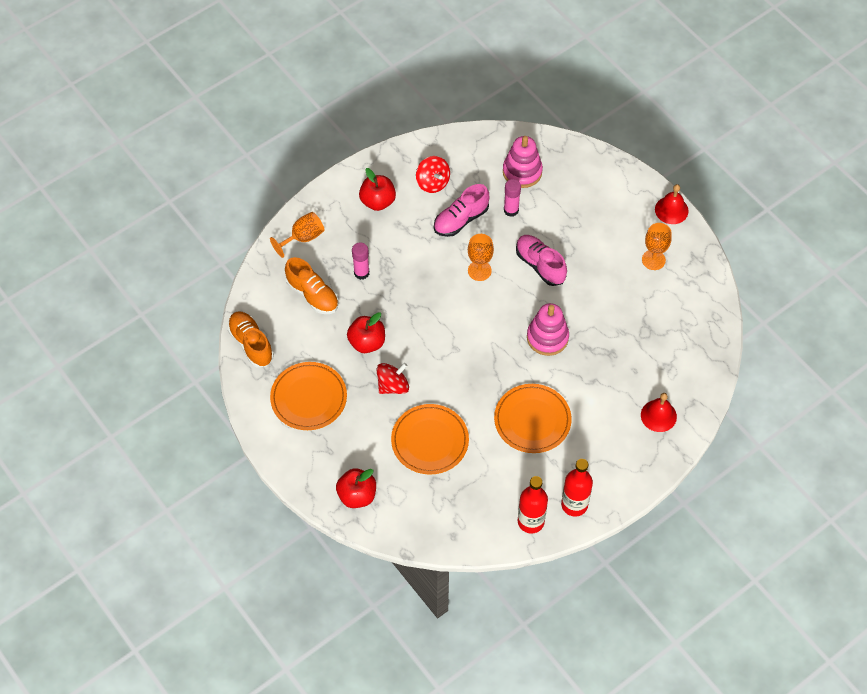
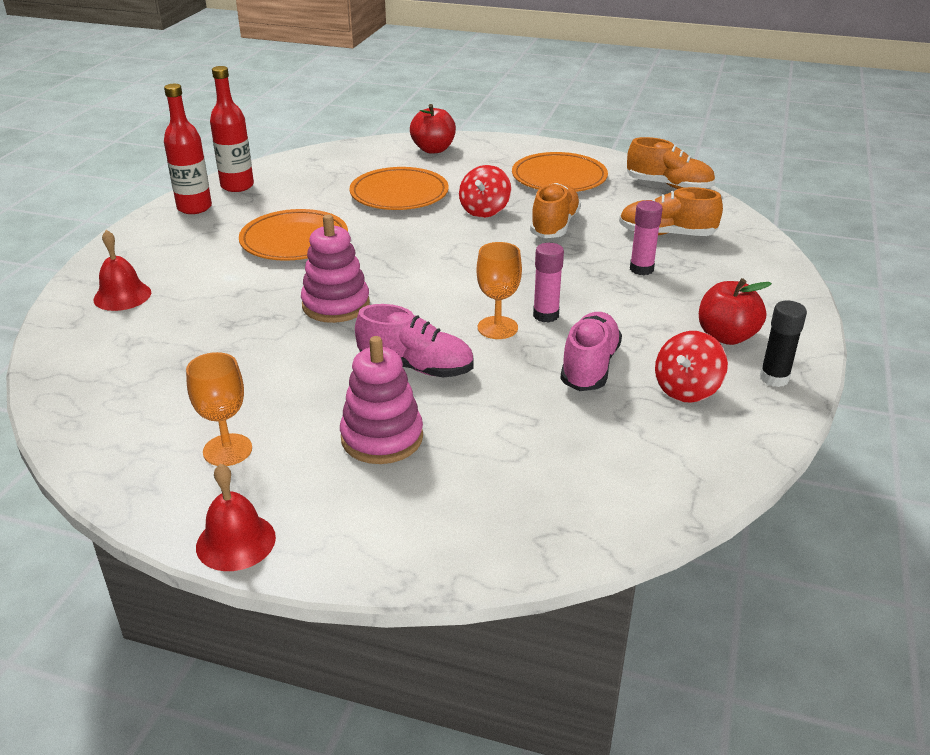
camera: 145 degrees right, 25 degrees down
(303, 238) = (754, 269): orange goblet -> none
(367, 342) = (554, 226): red apple -> orange shoe
(388, 166) = (774, 378): none -> black glue stick
(432, 182) = (686, 389): red spinning top -> red spinning top turned 75 degrees counterclockwise
(511, 210) = (529, 410): pink glue stick -> pink glue stick (546, 315)
(522, 172) = (570, 469): pink stacking toy -> pink stacking toy (382, 438)

